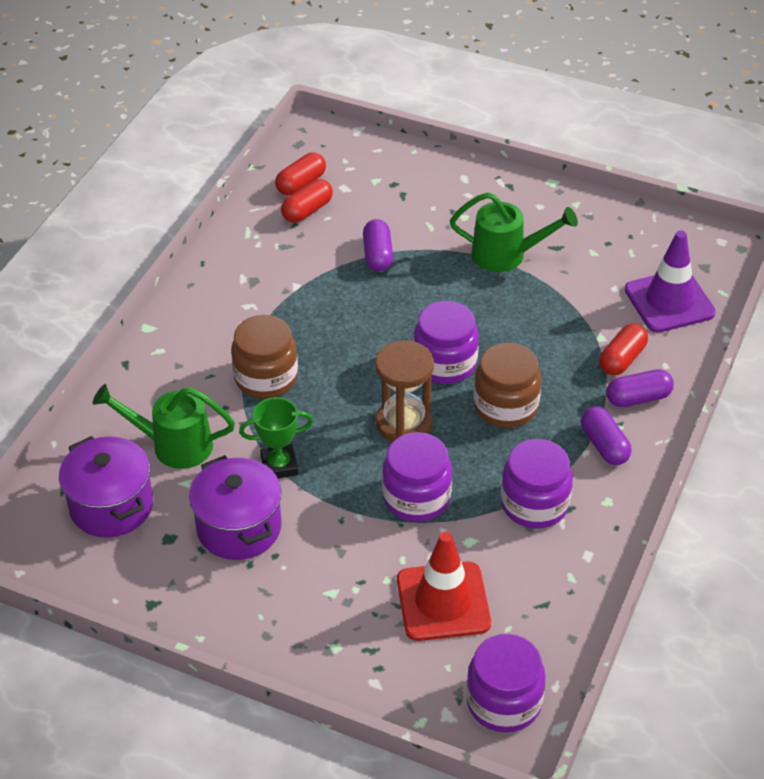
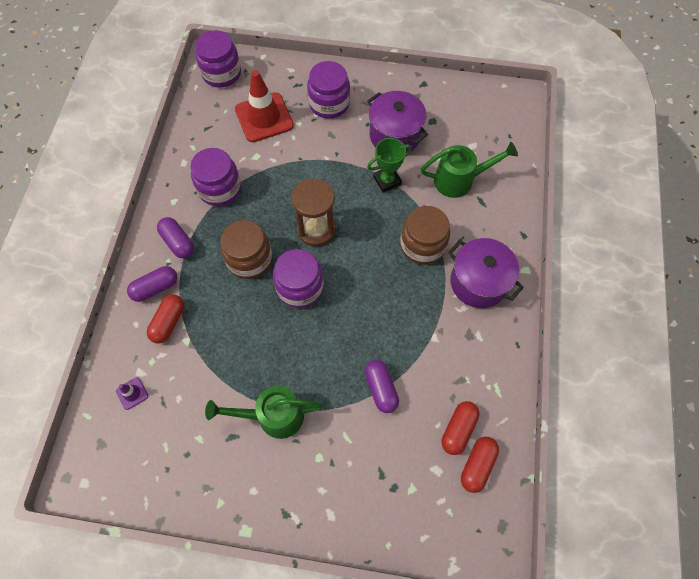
camera: 165 degrees right, 20 degrees up
(111, 506) = (475, 133): purple pot -> purple pot (478, 282)
(416, 497) = (294, 177): purple jar -> purple jar (329, 104)
(669, 301) = (132, 393): purple traffic cone -> purple traffic cone, size x0.43

